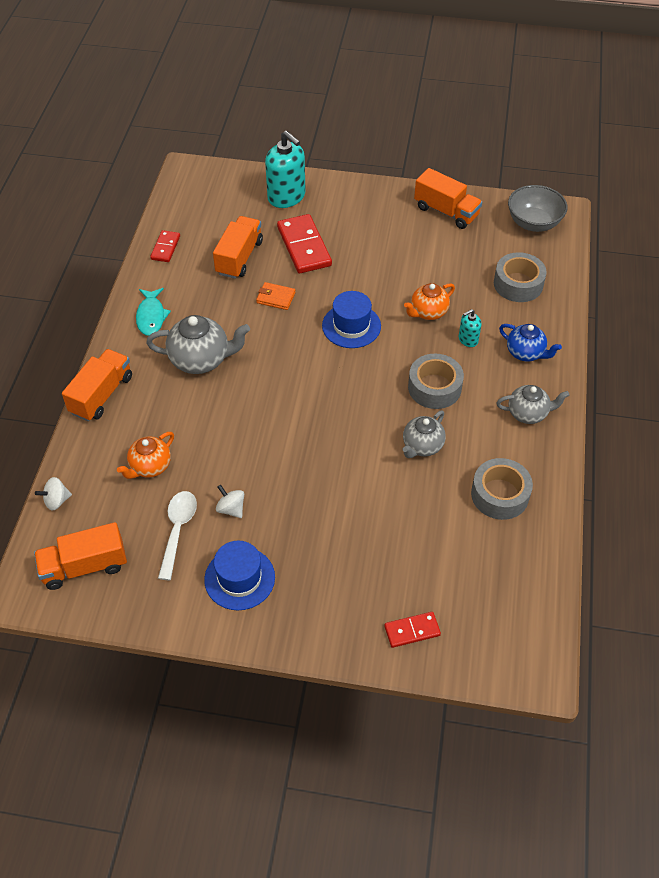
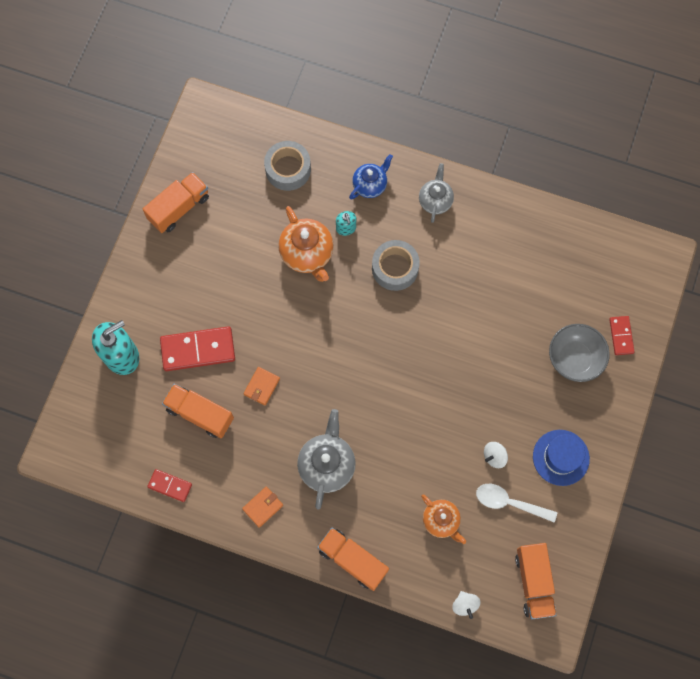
camera: 80 degrees left, 20 degrees up
(151, 316) = (263, 507): turquoise fish -> orange wallet
(351, 326) = (311, 324): blue hat -> none
(422, 446) = (455, 292): grey teapot -> none
(428, 312) = (307, 254): orange teapot -> orange teapot, size x1.54
(500, 494) = (511, 244): grey tape -> none
(533, 223) = (212, 135): grey bowl -> grey bowl (574, 358)

